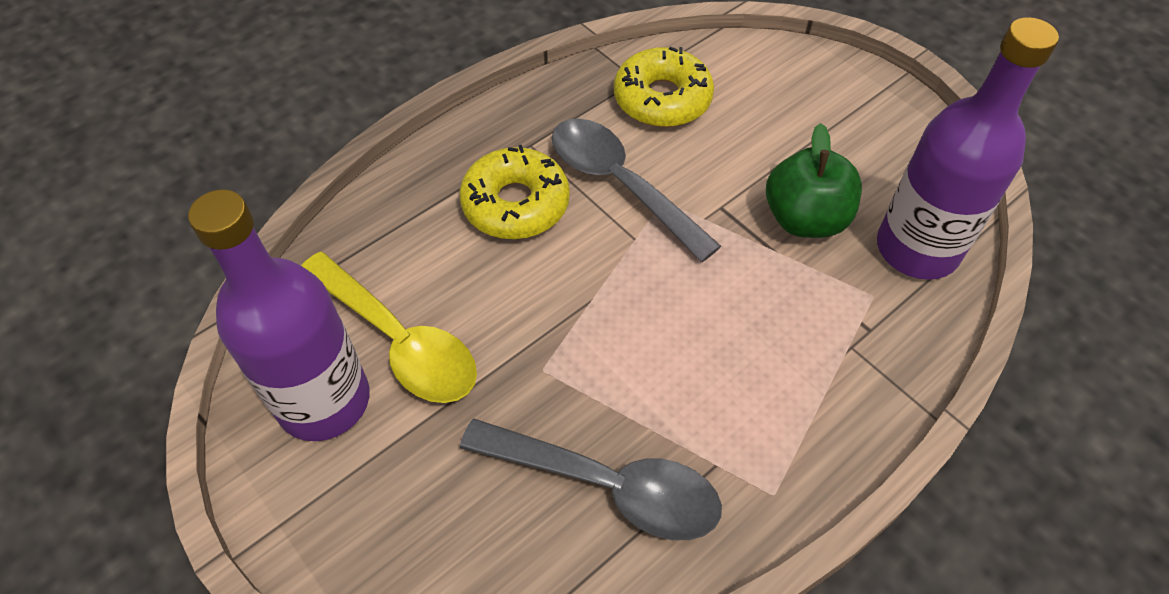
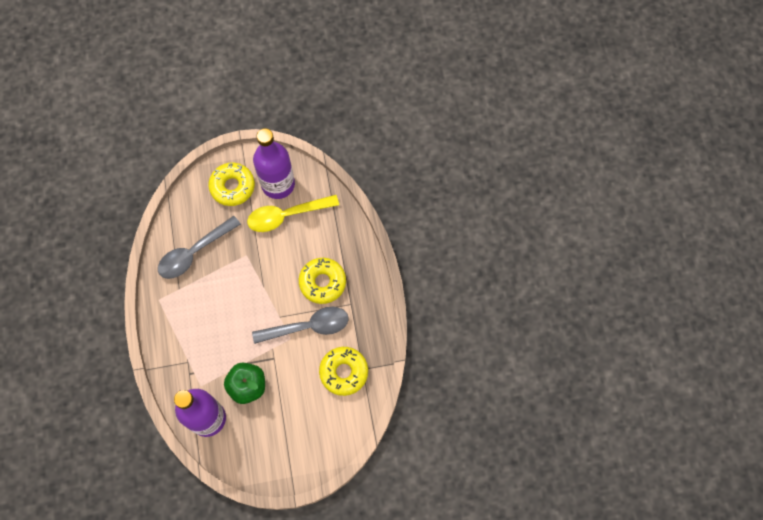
camera: 120 degrees right, 15 degrees up
(380, 501) = (232, 187): none -> yellow donut

